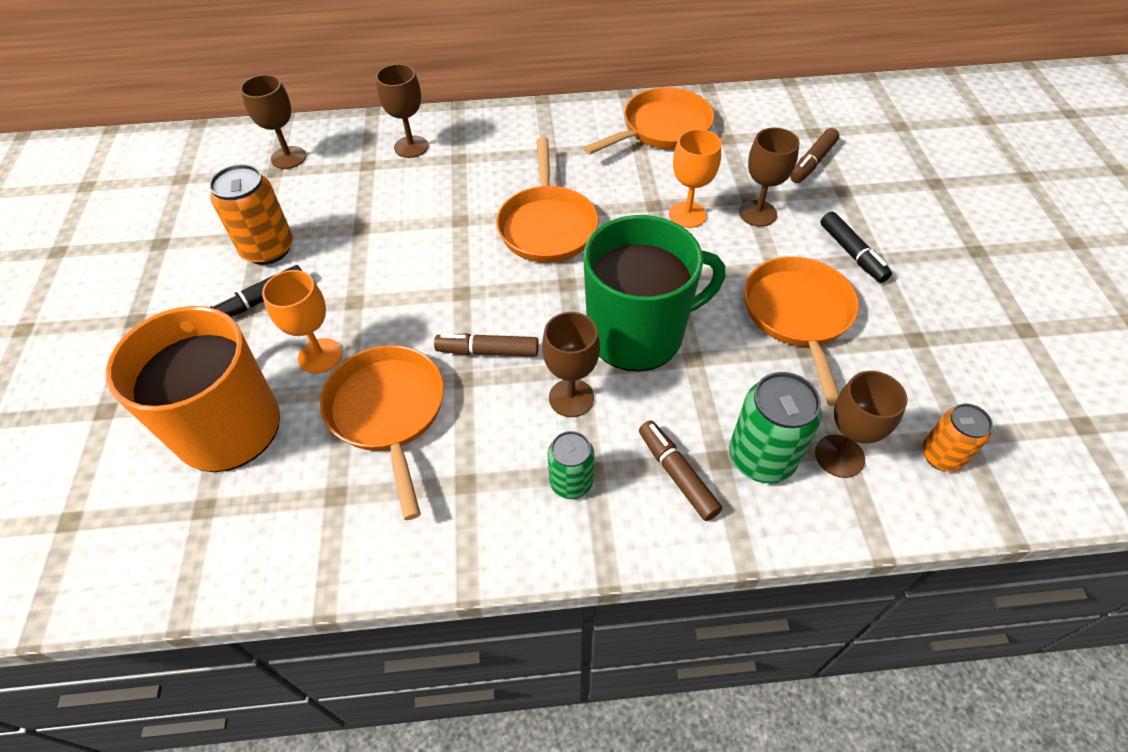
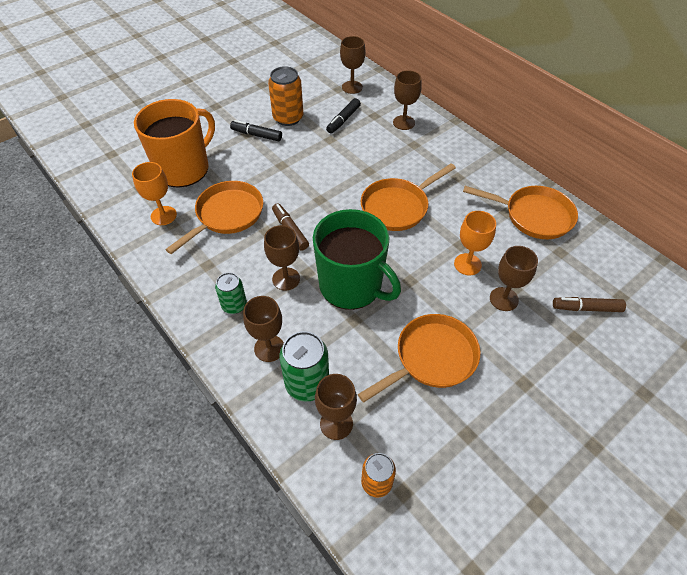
camera: 55 degrees right, 0 degrees up
(320, 356) = (241, 173): orange goblet -> orange goblet (163, 215)
(677, 474) = (269, 348): brown marker -> brown goblet
(852, 253) = (515, 366): black marker -> black marker (343, 120)

